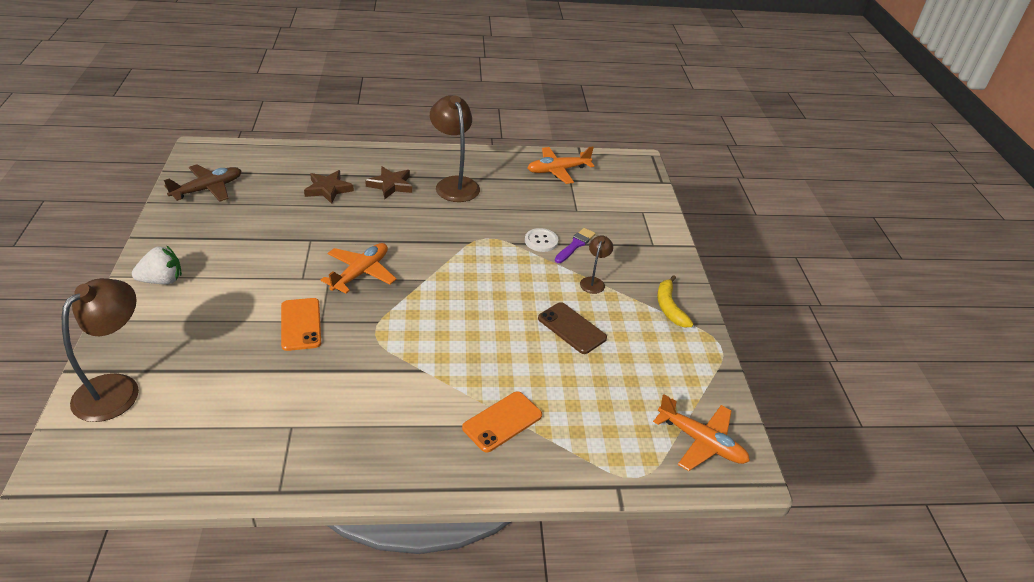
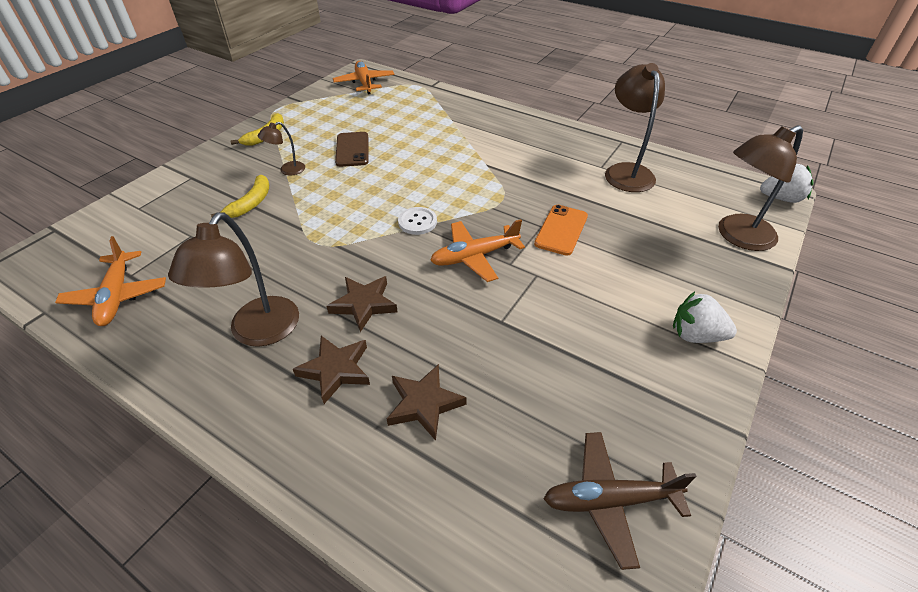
camera: 140 degrees left, 5 degrees up
(50, 473) = (781, 198): none -> white strawberry
(258, 432) = (626, 171): none -> brown lamp
(409, 217) = (364, 304): none -> brown star
(502, 422) = (462, 124): orange phone -> none
(541, 241) = (273, 219): white button -> white button (417, 222)
(557, 170) = (117, 296): orange plane -> orange plane turned 60 degrees clockwise
(575, 245) = (251, 203): purple brush -> yellow banana

